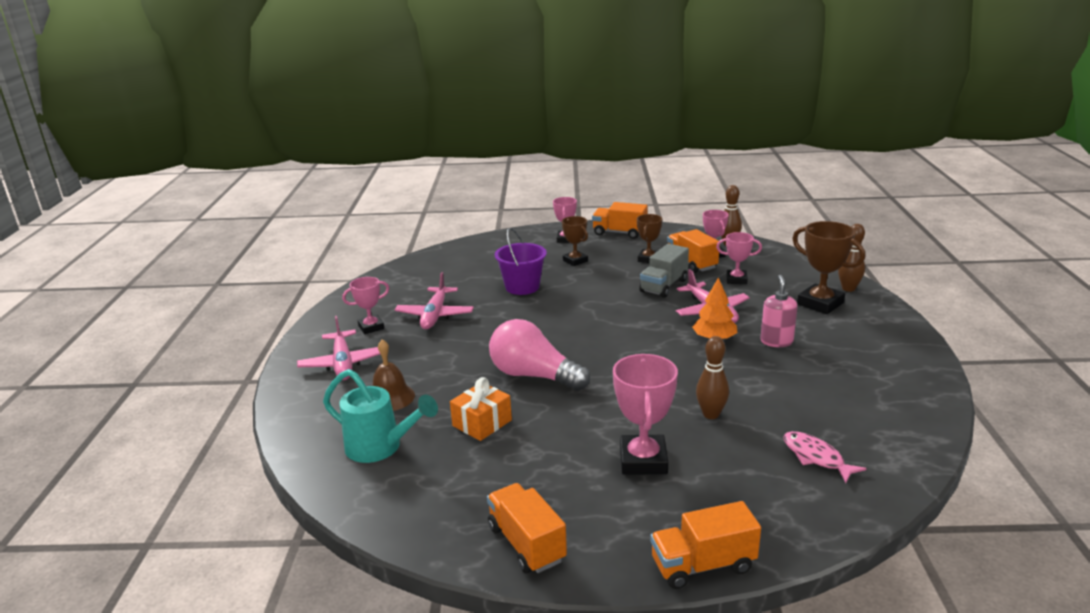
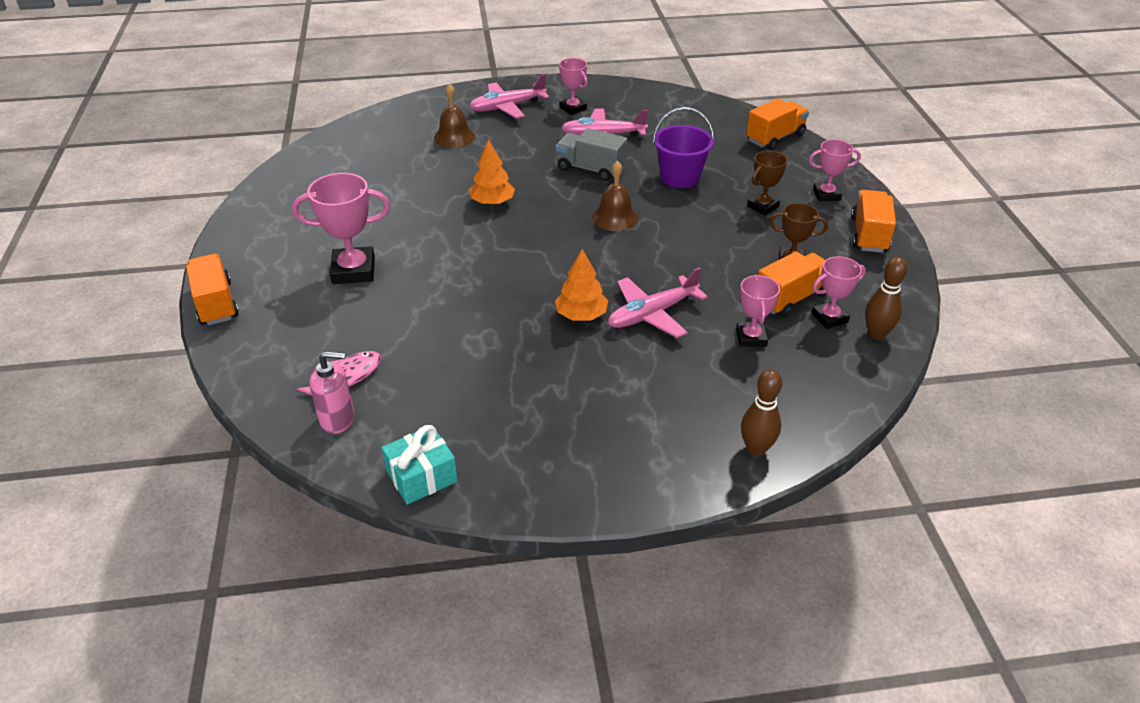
camera: 80 degrees right, 15 degrees up
(380, 447) = (383, 144): turquoise watering can -> none
(482, 423) = (415, 184): orange gift -> none
(526, 544) = (259, 221): orange truck -> orange truck (775, 138)
(534, 376) = (492, 202): pink light bulb -> orange tree
(576, 317) = (615, 217): none -> brown bell
(663, 286) = (712, 275): grey truck -> grey truck (591, 169)
(711, 414) = (424, 310): brown bowling pin -> none
(776, 341) = (582, 365): pink soap dispenser -> pink soap dispenser (338, 419)
(820, 303) = (697, 414): brown trophy -> none
(926, 414) = (422, 476): none -> turquoise gift

